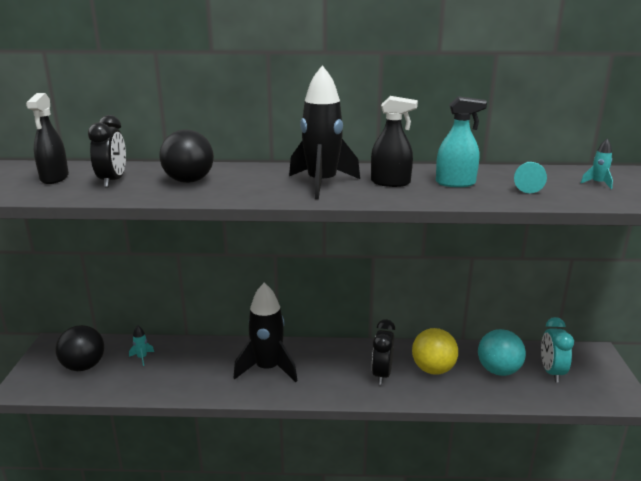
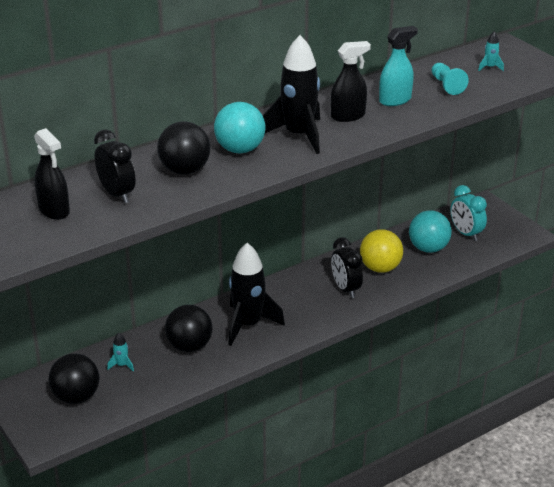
camera: 35 degrees left, 10 degrees up
(204, 365) = (189, 346): none -> black ball
(256, 180) = (240, 149): none -> turquoise ball

